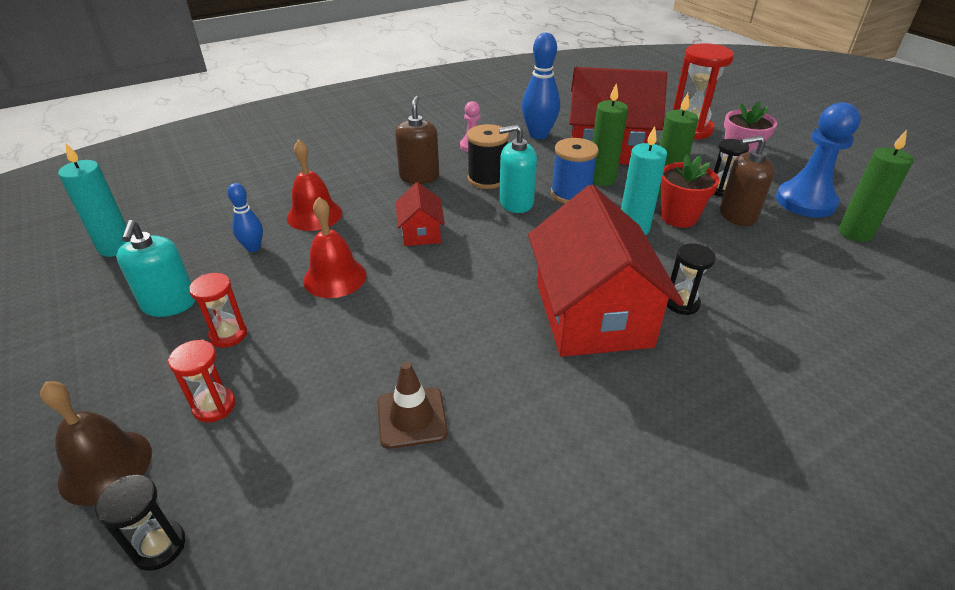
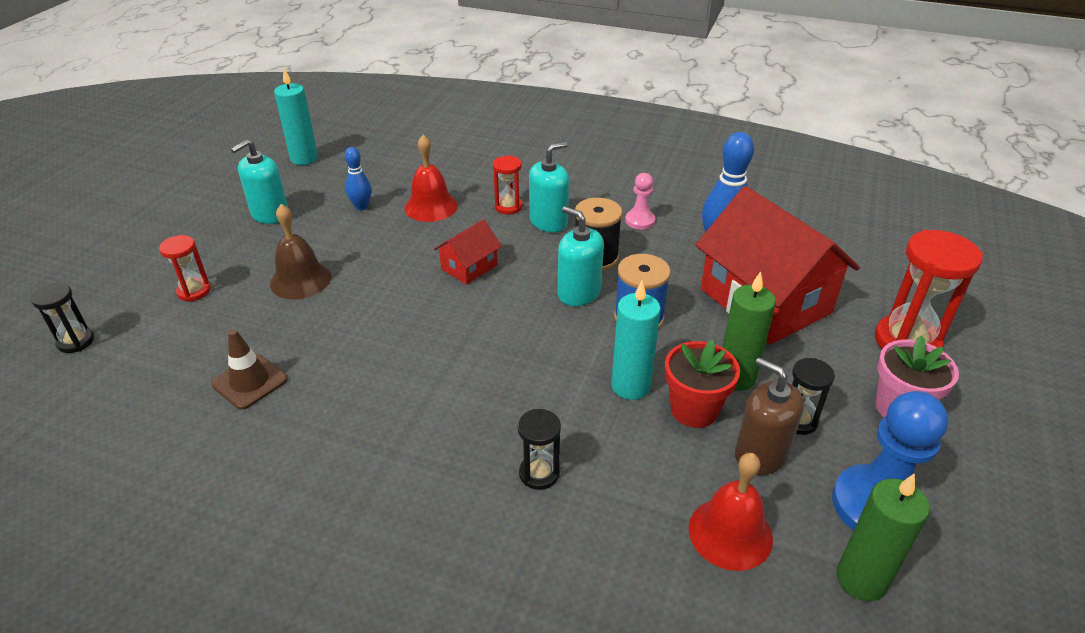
camera: 50 degrees right, 0 degrees up
(105, 466) = (119, 284): brown bell -> brown bell (300, 280)
(228, 335) = (262, 255): red hourglass -> red hourglass (508, 207)
(335, 277) = (366, 260): red bell -> red bell (730, 533)
(419, 176) = (548, 222): brown soap dispenser -> turquoise soap dispenser
(592, 314) = (461, 419): red house -> none
(601, 179) = (694, 324): green candle -> none

